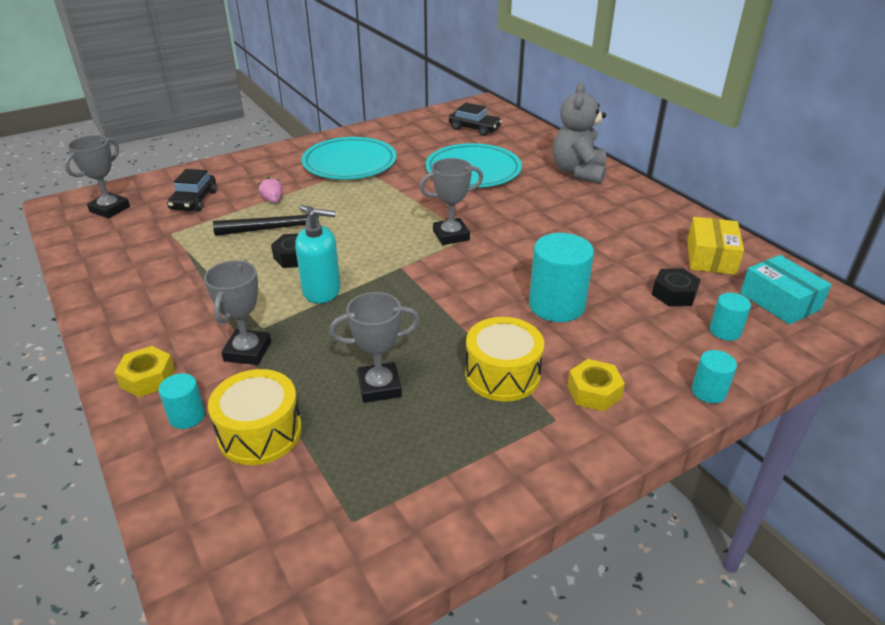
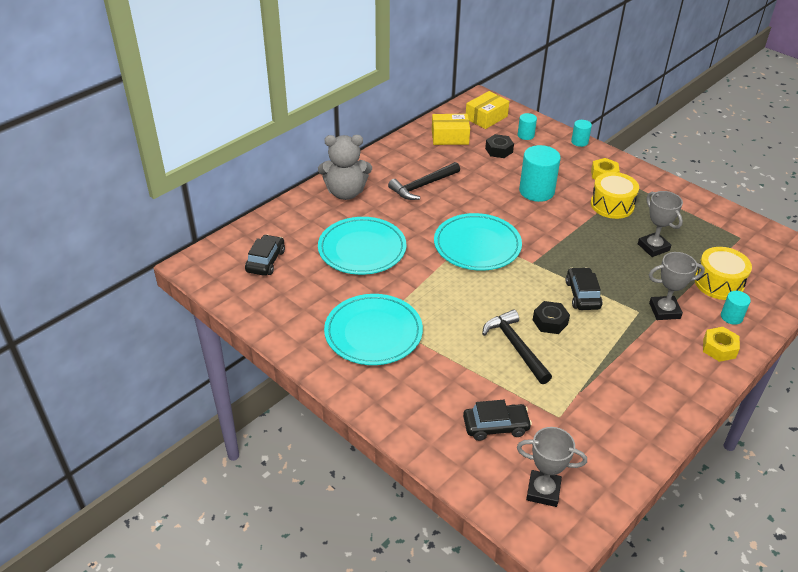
camera: 105 degrees left, 5 degrees up
(273, 200) = (469, 366): pink strawberry -> none
(322, 290) = (582, 295): turquoise soap dispenser -> black car
(451, 235) = (477, 245): grey trophy -> turquoise plate
(584, 219) = (423, 186): none -> black hammer
(779, 301) = (486, 117): turquoise box -> yellow box

